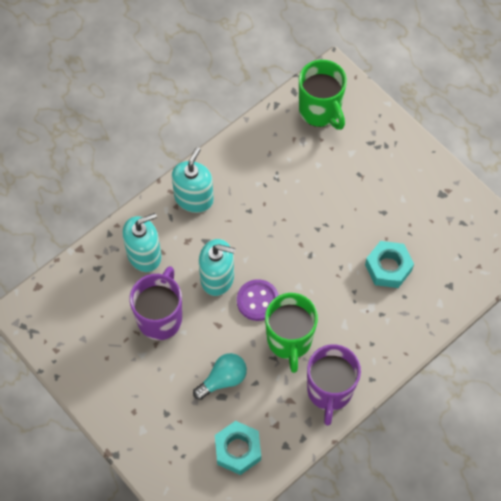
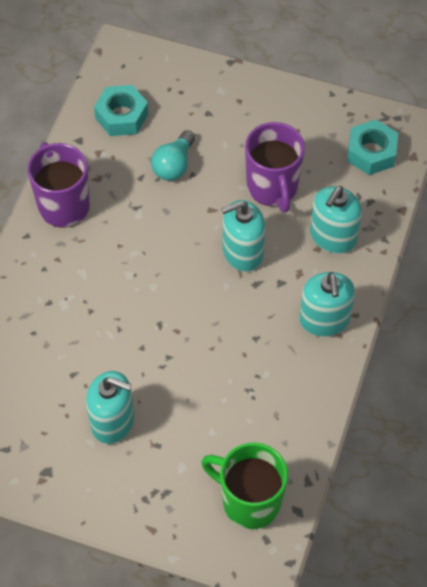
camera: 150 degrees right, 5 degrees down
(257, 301) = (186, 251): purple button -> none
(289, 340) = (130, 230): green mug -> none
(380, 204) = (112, 421): none -> turquoise soap dispenser
(388, 267) = (66, 354): turquoise nut -> turquoise nut (371, 153)

